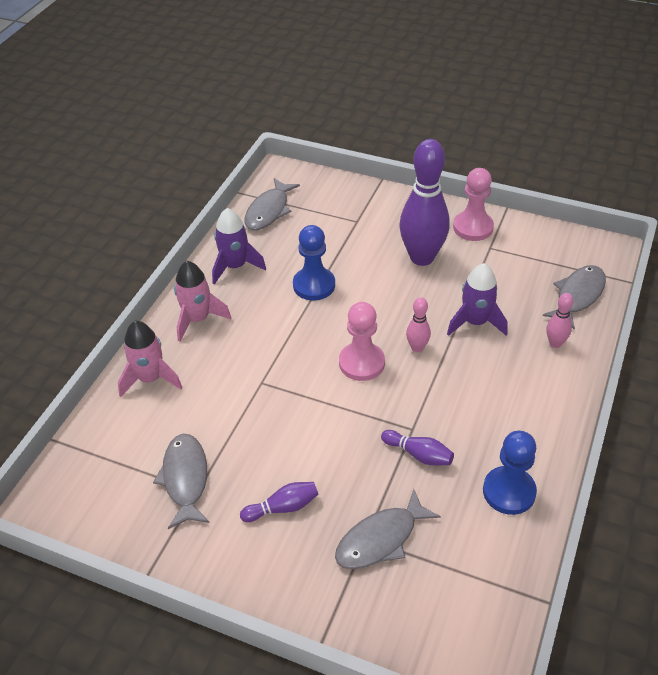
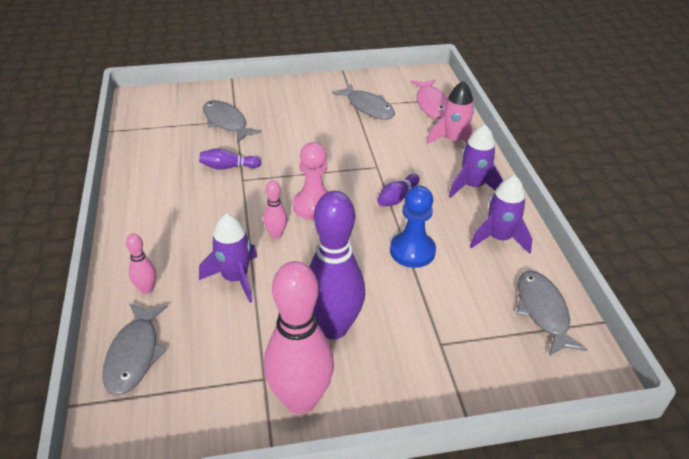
camera: 145 degrees right, 5 degrees down
(107, 446) = (431, 104): none -> pink fish
(198, 319) = (472, 186): pink rocket -> purple rocket
(283, 507) = (297, 115): purple bowling pin -> purple bowling pin (397, 197)
(381, 539) = (226, 122): grey fish -> grey fish turned 60 degrees counterclockwise
(473, 227) = (300, 400): pink pawn -> pink bowling pin
(509, 492) = (152, 169): blue pawn -> none

